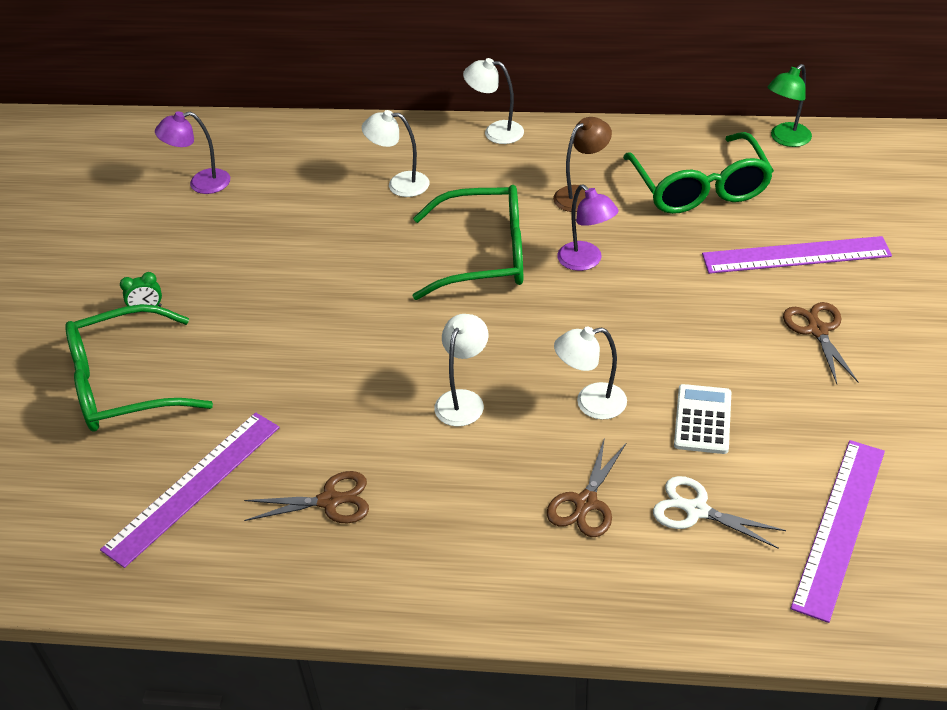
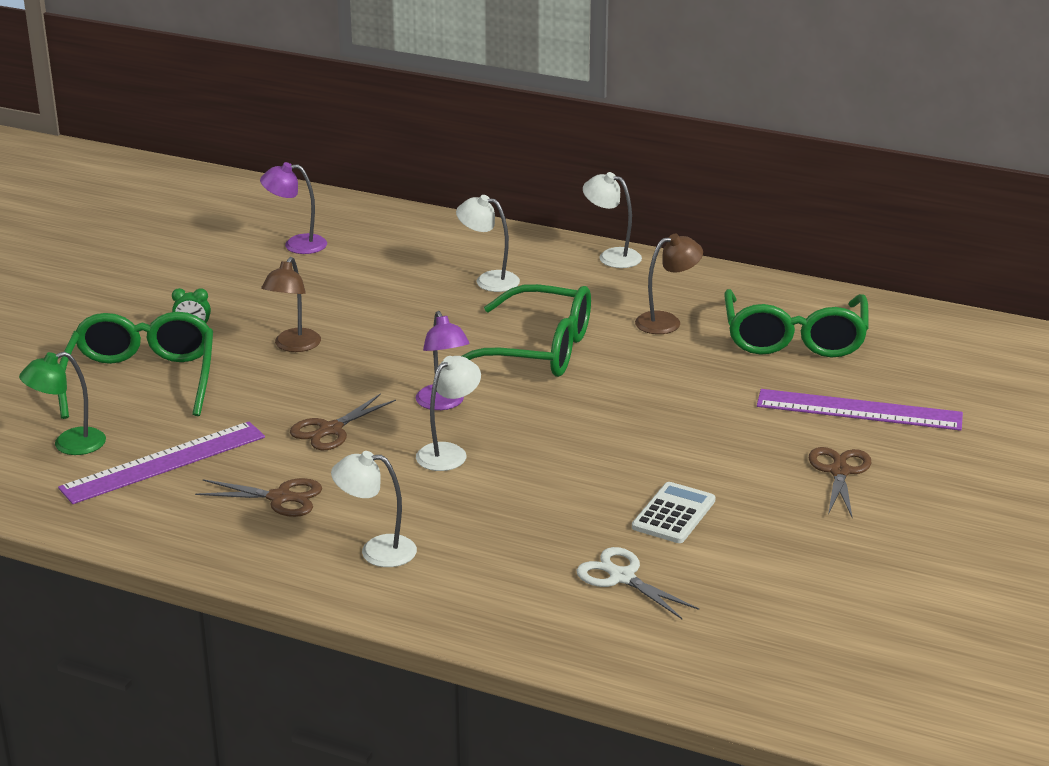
camera: 15 degrees right, 15 degrees down
(124, 385) = (141, 379): green glasses -> green glasses turned 90 degrees clockwise
(255, 306) = (293, 346): none -> brown lamp
(586, 261) = (637, 374): purple lamp -> purple lamp (443, 403)
(586, 503) = (518, 549): brown scissors -> brown scissors (331, 430)
(590, 403) = (571, 480): white lamp -> white lamp (376, 551)
(785, 139) = (915, 316): green lamp -> green lamp (69, 445)
(839, 526) = (755, 618): purple ruler -> none

